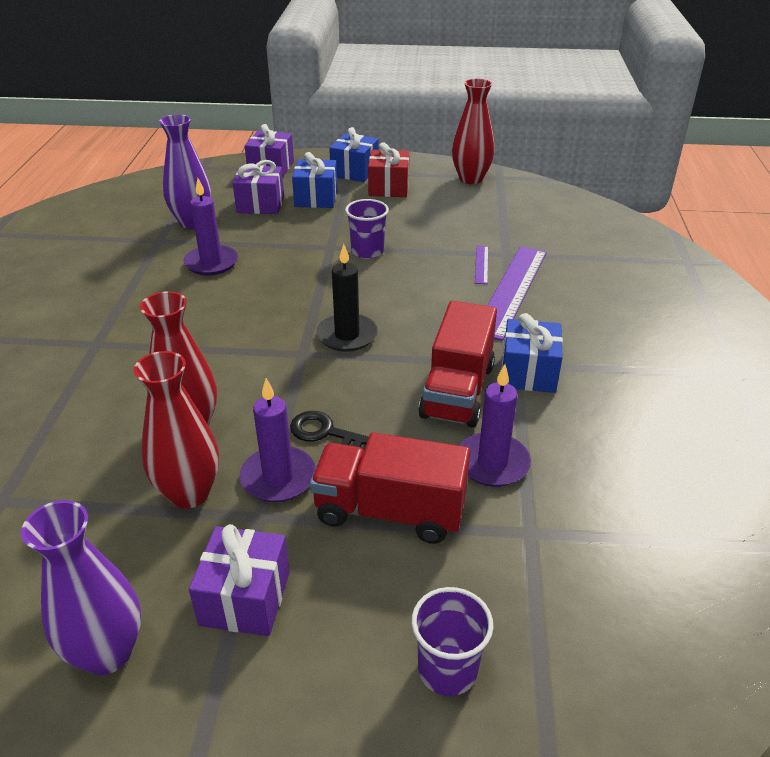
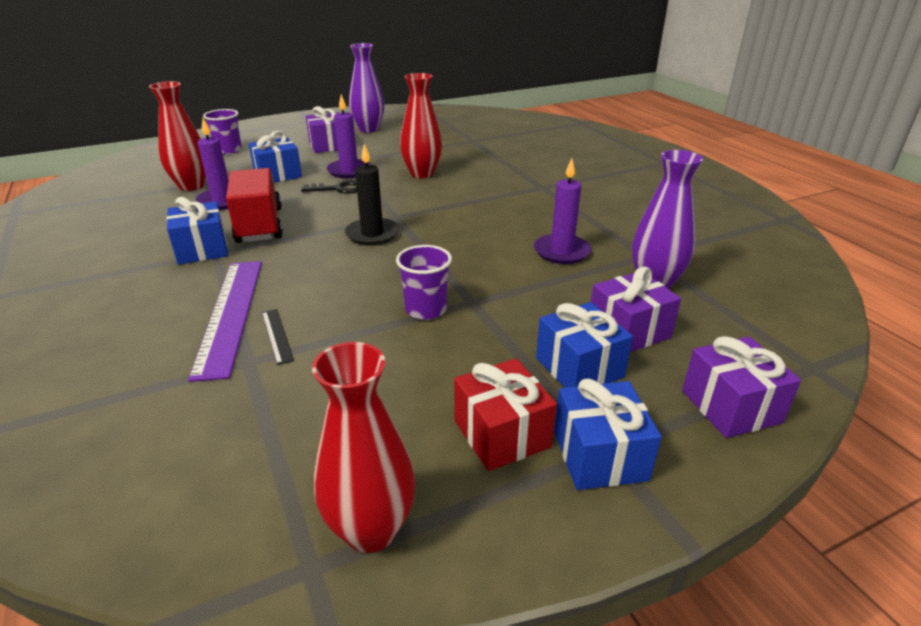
camera: 150 degrees right, 5 degrees down
(189, 493) = (389, 158): red vase -> red vase (191, 186)
(390, 511) = (278, 175): red truck -> blue gift
(481, 264) = (277, 335): purple ruler -> black ruler

